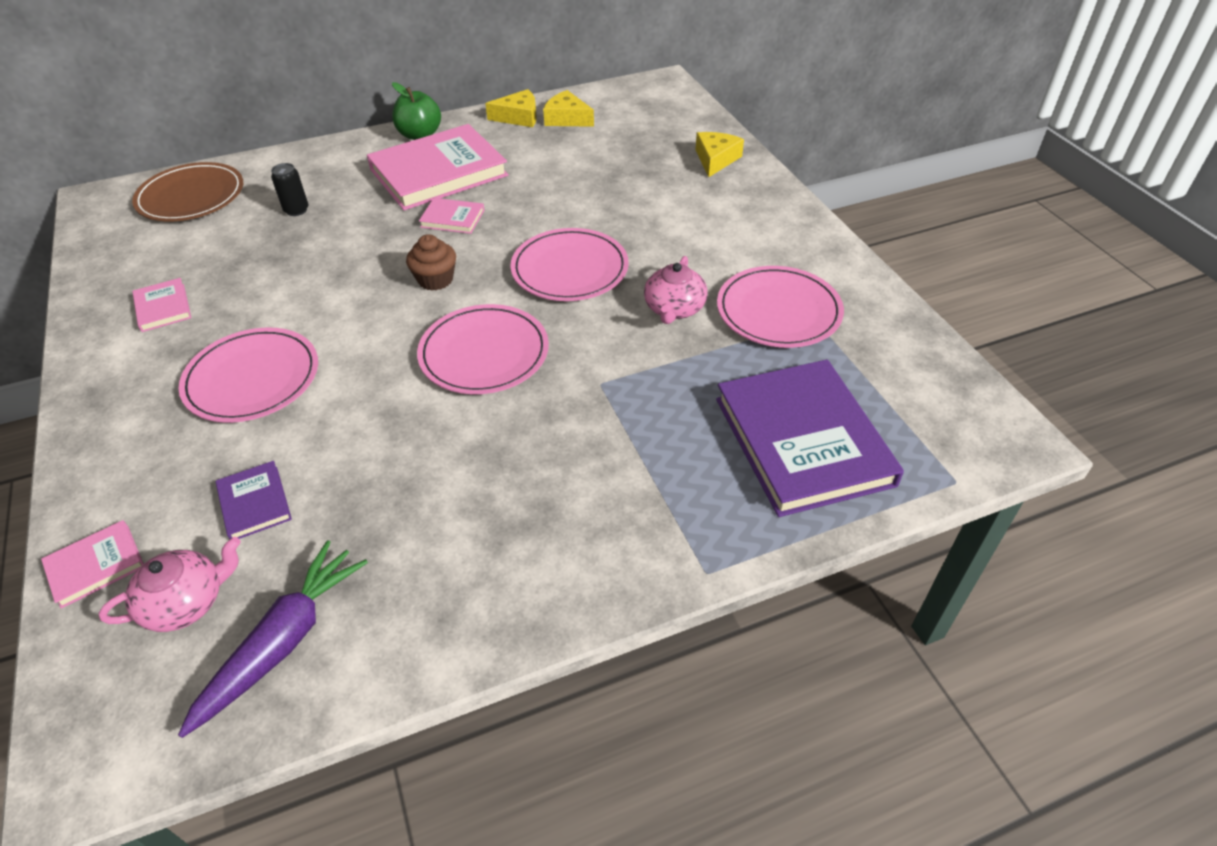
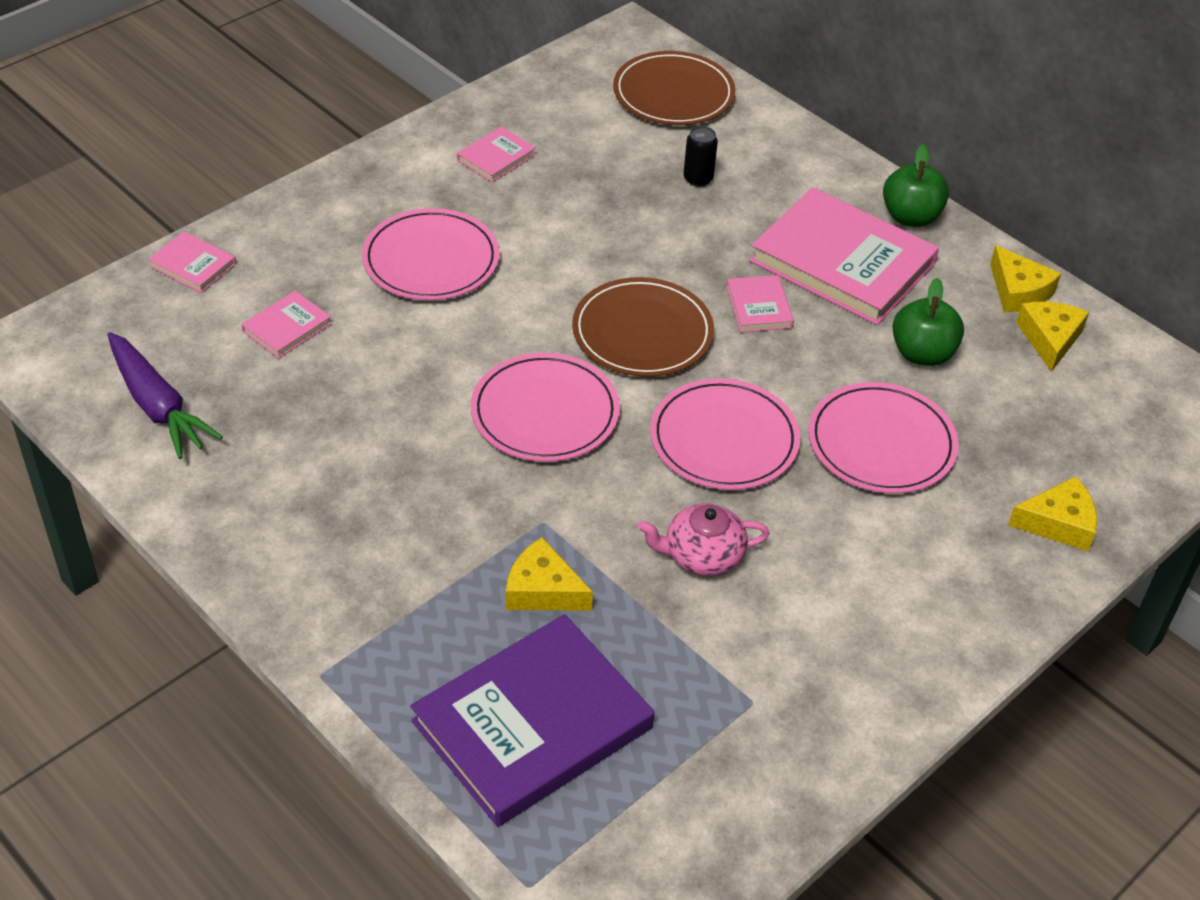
camera: 65 degrees right, 0 degrees up
(186, 602) = (176, 333): pink teapot -> none
(255, 503) = (287, 328): purple book -> pink book
(283, 642) = (157, 406): purple carrot -> purple carrot turned 45 degrees clockwise
(435, 279) = (642, 332): brown cupcake -> brown plate
(546, 166) = (922, 354): none -> green apple
(670, 401) = (542, 590): none -> yellow cheese
(778, 311) = (752, 660): pink plate -> pink plate (881, 443)

